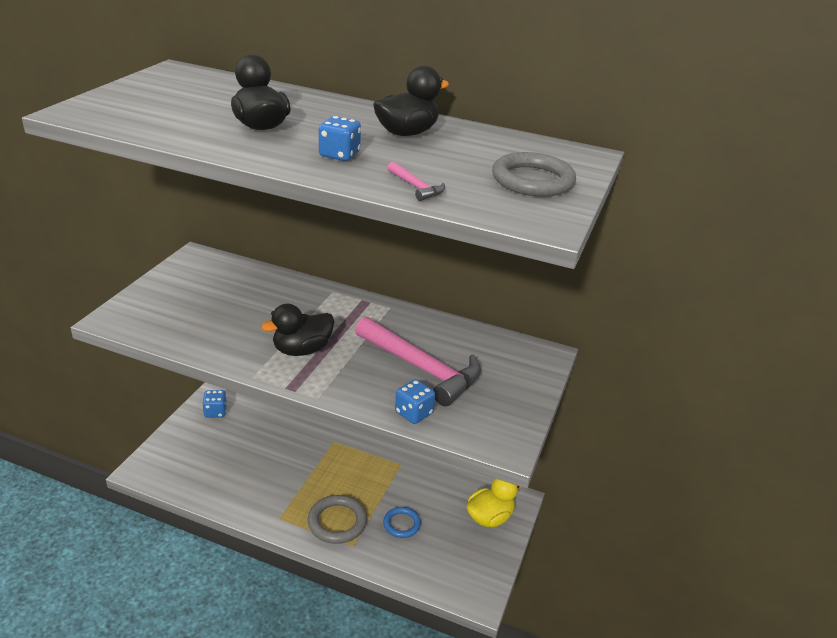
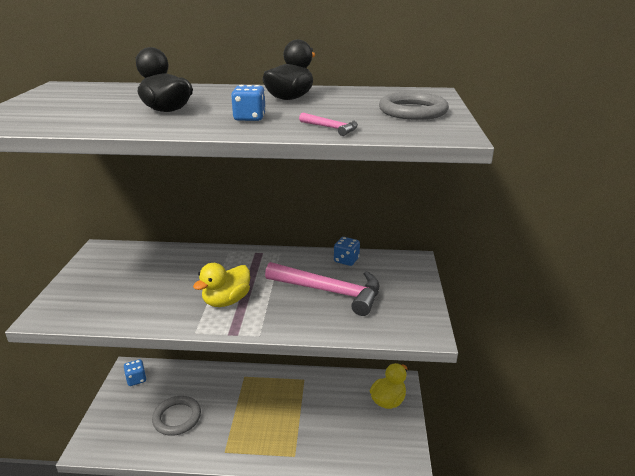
camera: 15 degrees left, 5 degrees down
(302, 350) = (226, 301): black duck -> yellow duck
(337, 522) = (273, 440): grey ring -> grey ring (177, 417)
(401, 524) = (325, 426): blue ring -> none
(413, 413) = (343, 327): blue dice -> blue dice (346, 260)

